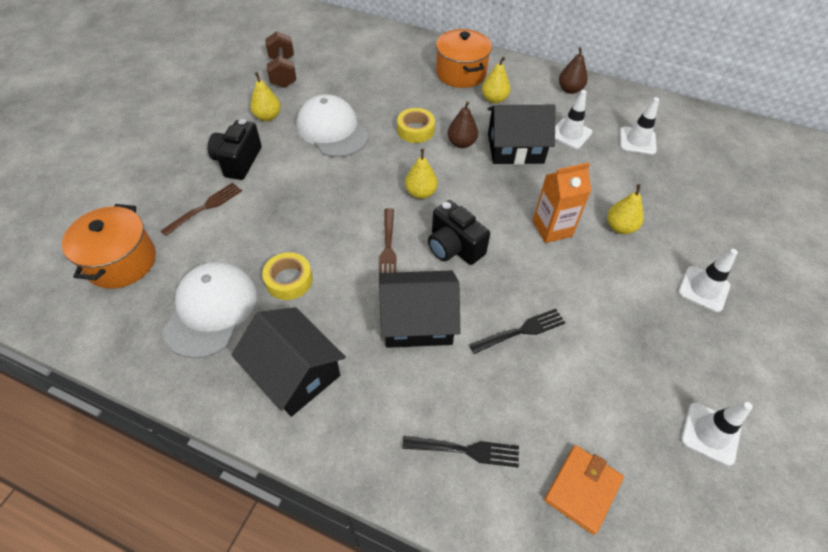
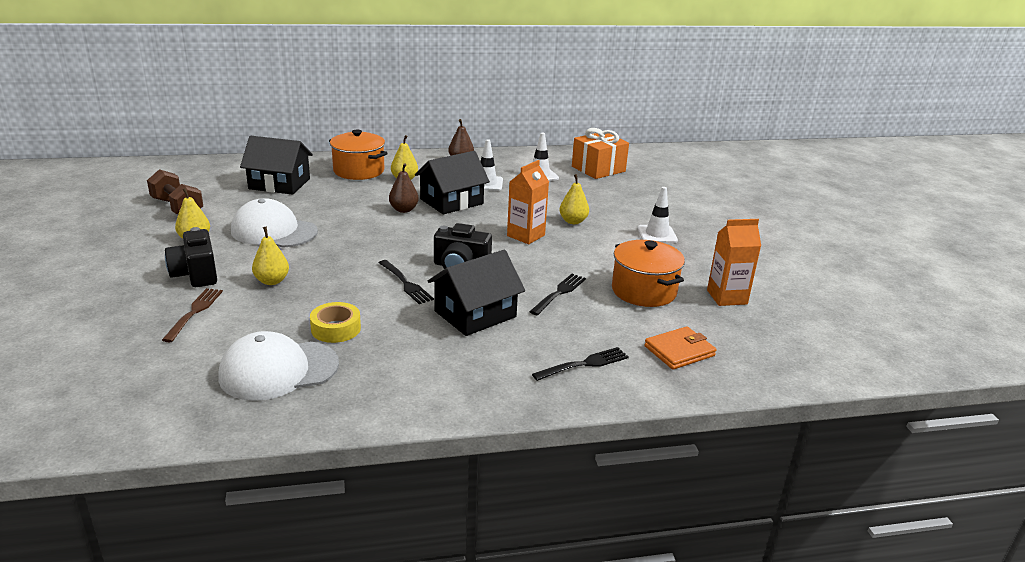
camera: 35 degrees left, 25 degrees down
(121, 261) = (138, 374): orange pot -> orange pot (644, 291)
(211, 310) = (279, 370): white cap -> white cap turned 90 degrees counterclockwise
(294, 372) = (403, 377): black house -> black house (279, 184)
(388, 247) = (405, 283): brown fork -> black fork
(415, 130) = (354, 212): yellow tape -> none
(420, 193) = (399, 246): yellow pear -> yellow pear (272, 281)
(582, 489) = (679, 351): orange wallet -> orange wallet turned 60 degrees clockwise
(710, 433) = (727, 297): white traffic cone -> orange carton
(714, 153) = (598, 169): none -> orange gift

